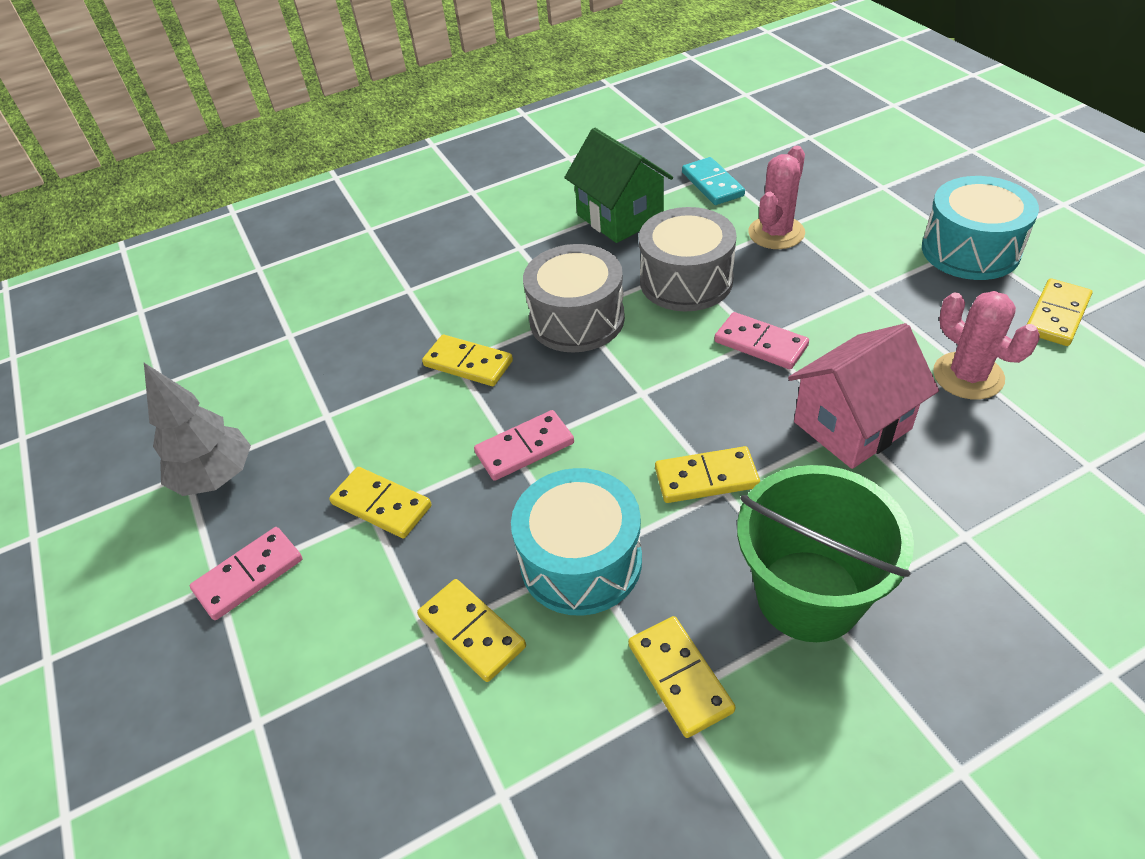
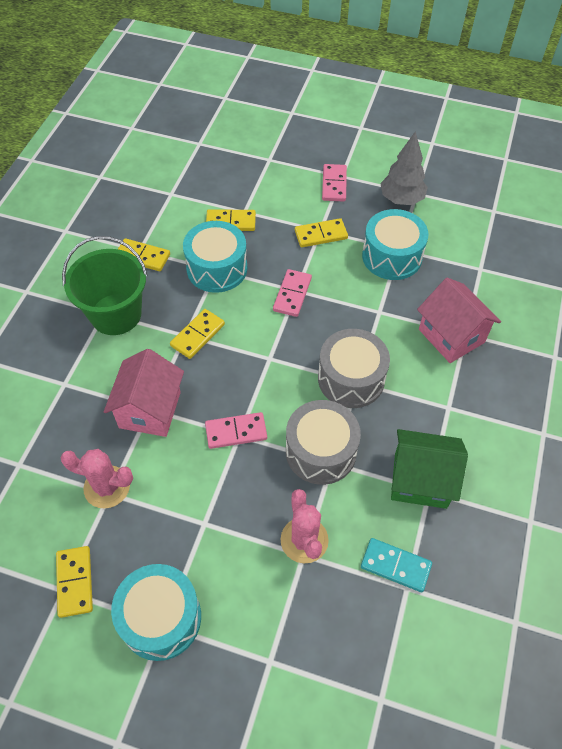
camera: 130 degrees right, 10 degrees up
(348, 412) = (392, 256): none -> turquoise drum
(424, 295) = (451, 336): none -> pink house
(468, 363) = (372, 315): yellow domino -> none

